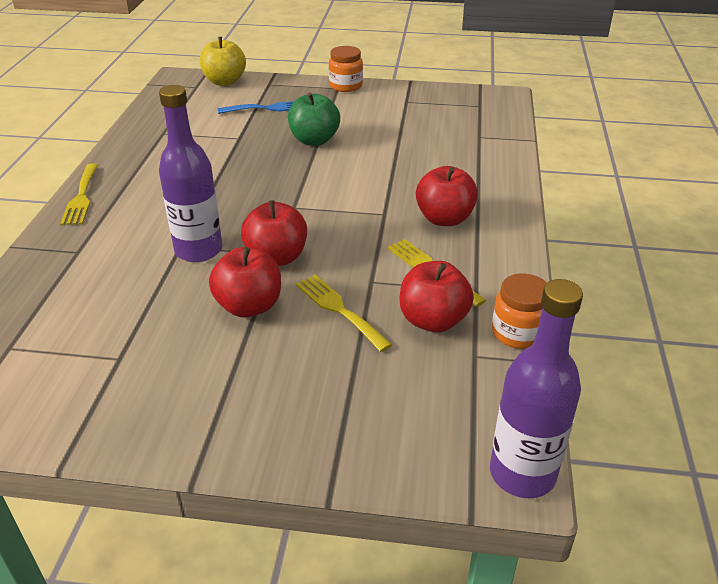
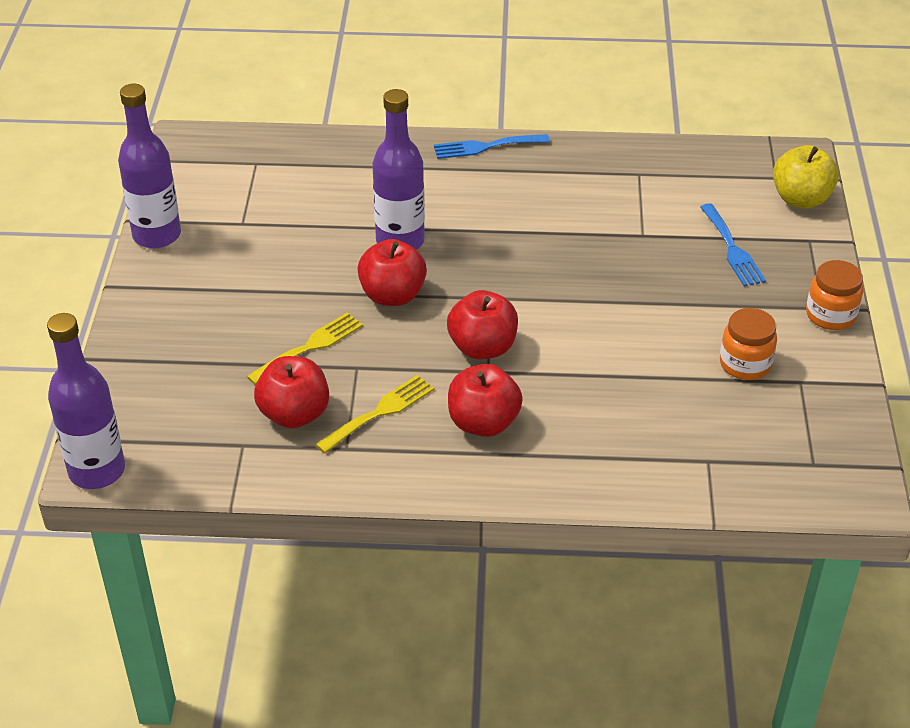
camera: 85 degrees right, 5 degrees up
(81, 197) = (485, 147): yellow fork -> blue fork
(107, 435) = (157, 235): none -> purple bottle
(249, 306) = (313, 287): red apple -> red apple (482, 348)
(314, 140) = (653, 299): green apple -> none
(518, 333) = (276, 478): orange jar -> orange jar (745, 364)

